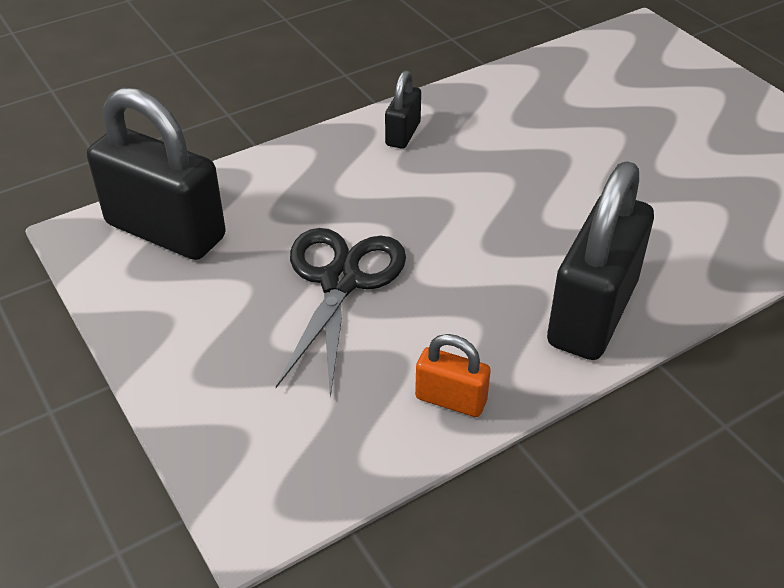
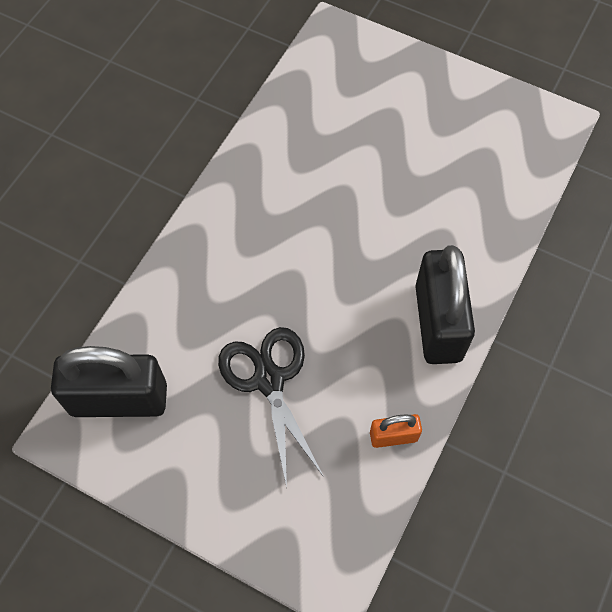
camera: 30 degrees left, 20 degrees up
(403, 134) = (225, 221): black padlock -> none

